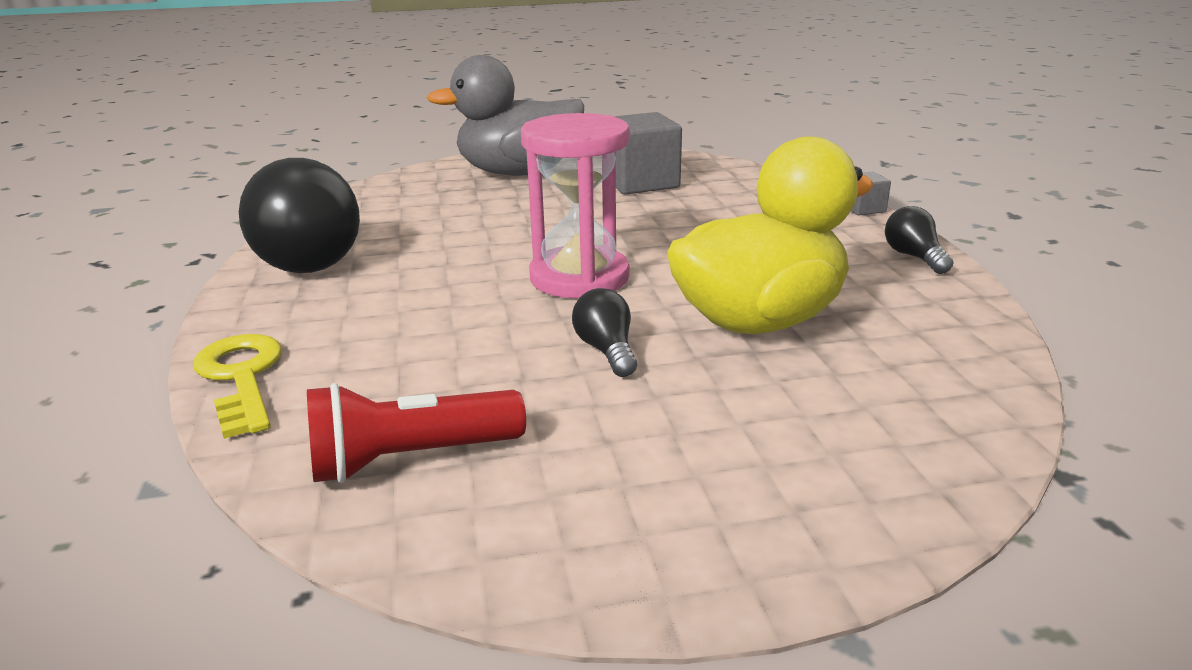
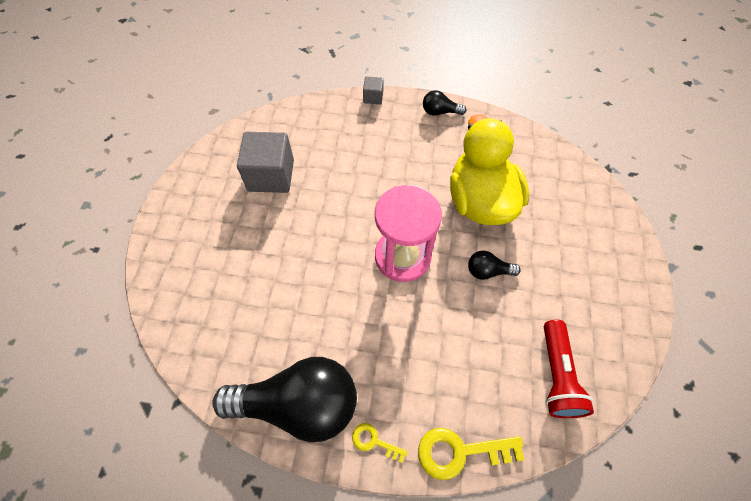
camera: 70 degrees left, 35 degrees up
(258, 309) = (374, 441): none -> yellow key
(519, 173) = (204, 237): grey duck -> none

